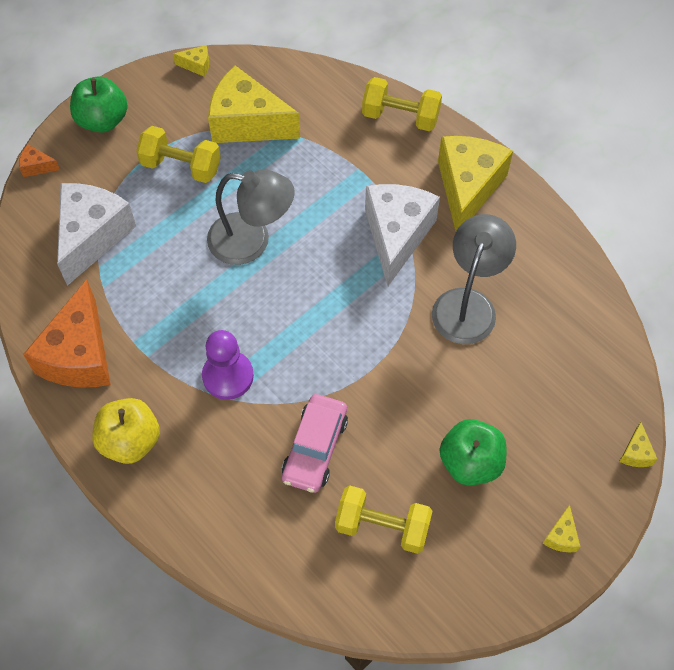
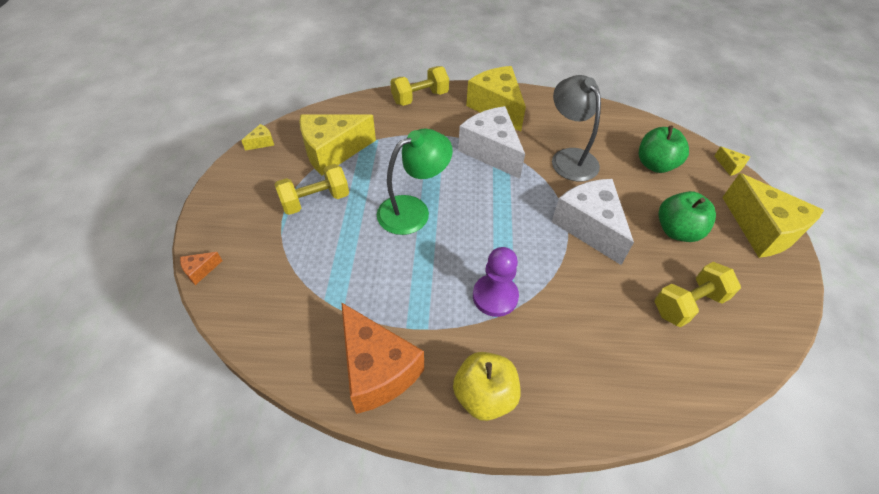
camera: 45 degrees left, 10 degrees down
(92, 236) = (297, 284): white cheese -> white cheese (589, 227)
(103, 120) = (225, 210): green apple -> green apple (655, 165)
(251, 241) = (413, 210): grey lamp -> green lamp
(315, 448) = (597, 293): pink car -> none
(561, 536) = (762, 230): yellow cheese -> yellow cheese, size x2.46

